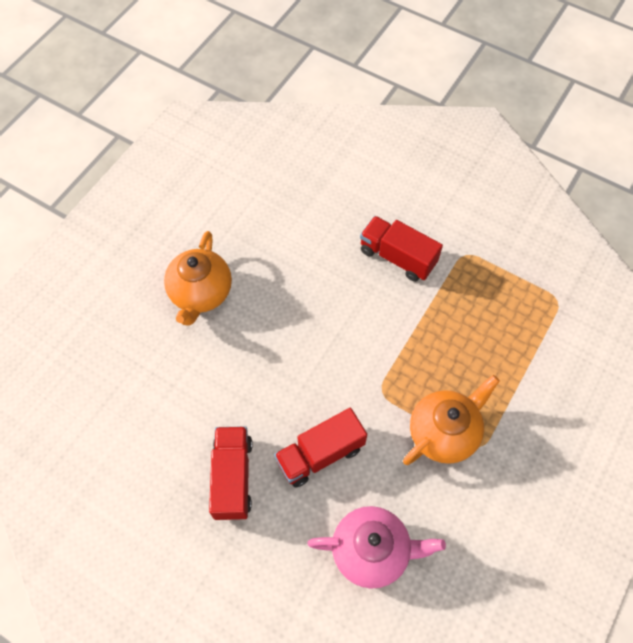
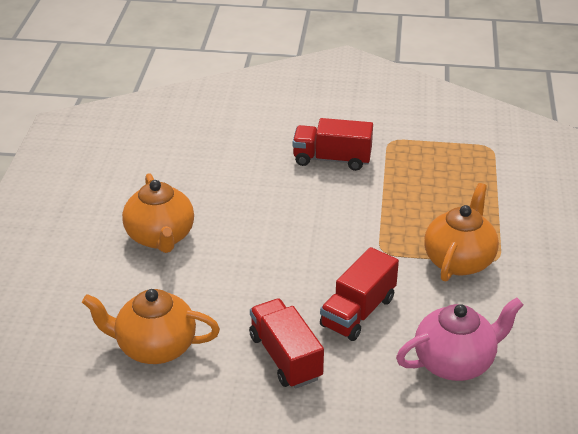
camera: 25 degrees left, 25 degrees down
(136, 418) = (155, 347): none -> orange teapot

